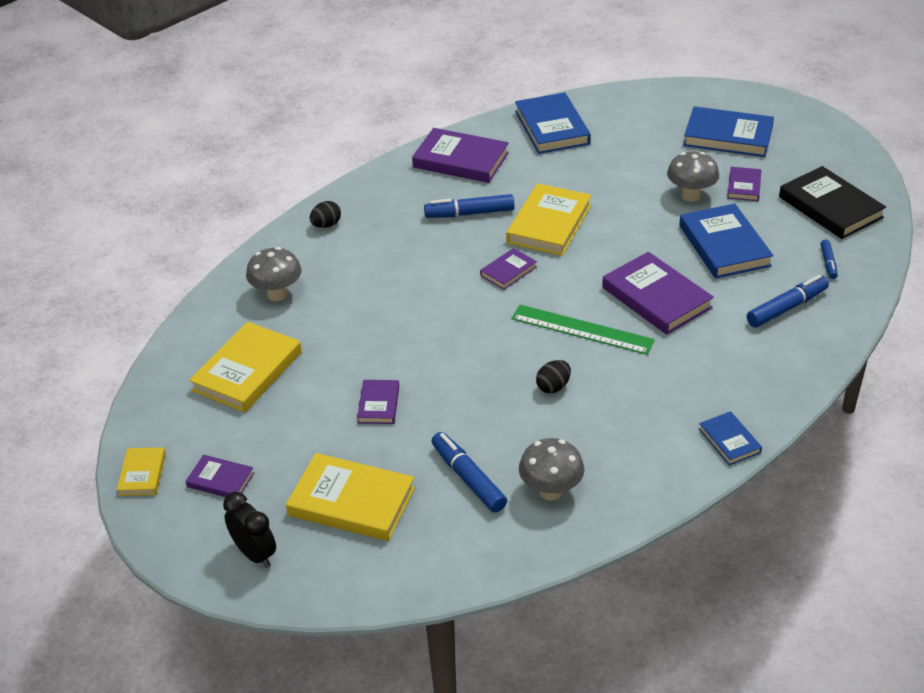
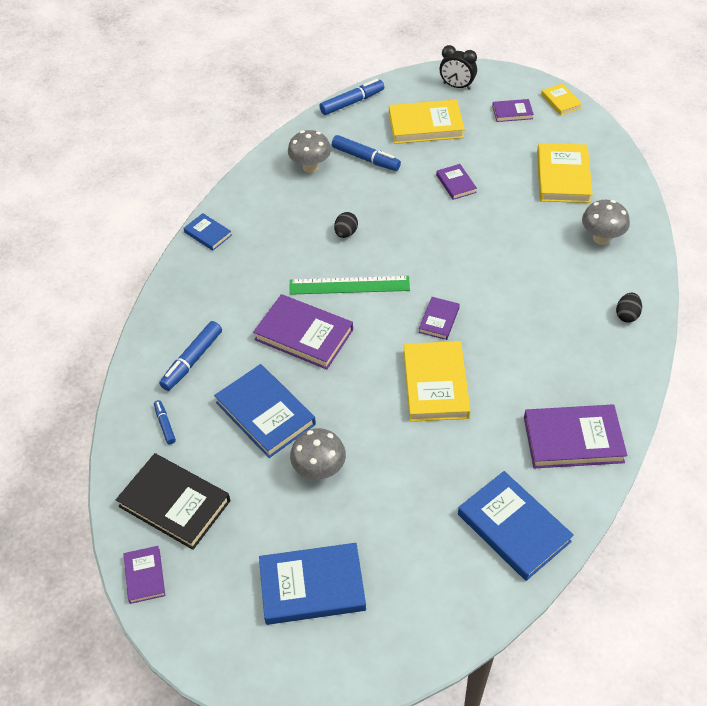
camera: 155 degrees right, 10 degrees up
(469, 213) = (514, 372): blue marker -> blue marker (352, 102)
(744, 186) = (270, 504): purple book -> purple book (144, 576)

